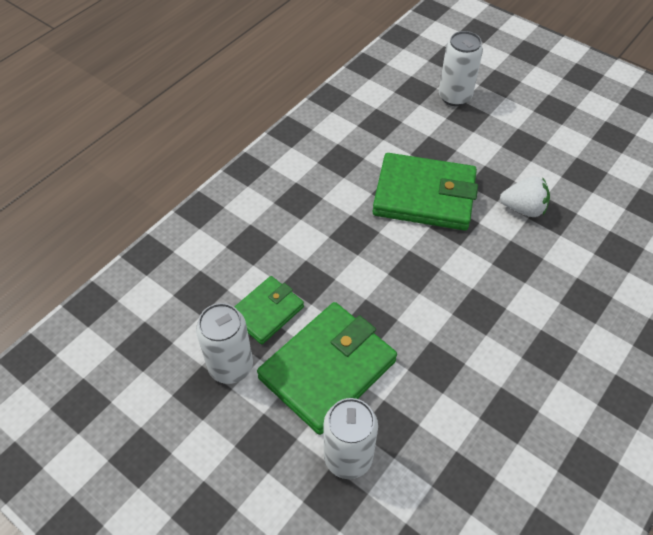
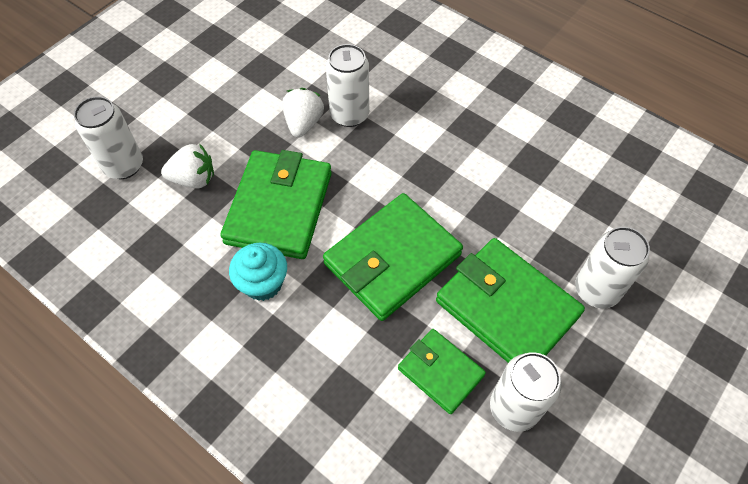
camera: 90 degrees left, 5 degrees up
(349, 190) = (263, 283): none -> turquoise cupcake
(376, 278) = (392, 259): none -> green wallet
(447, 139) = (194, 179): none -> white strawberry
(542, 244) = (349, 115): none -> white can

